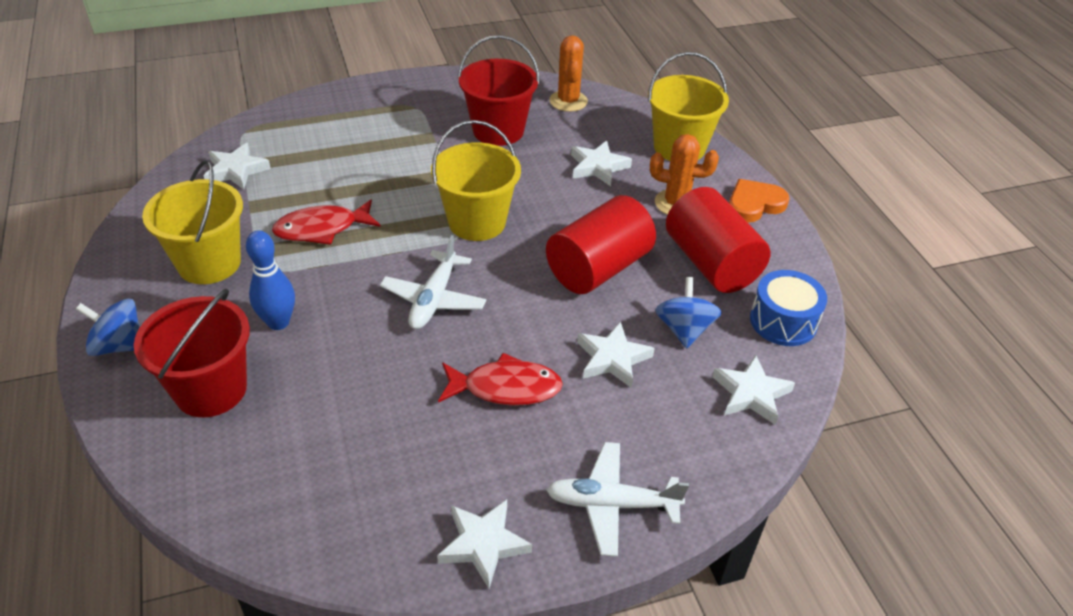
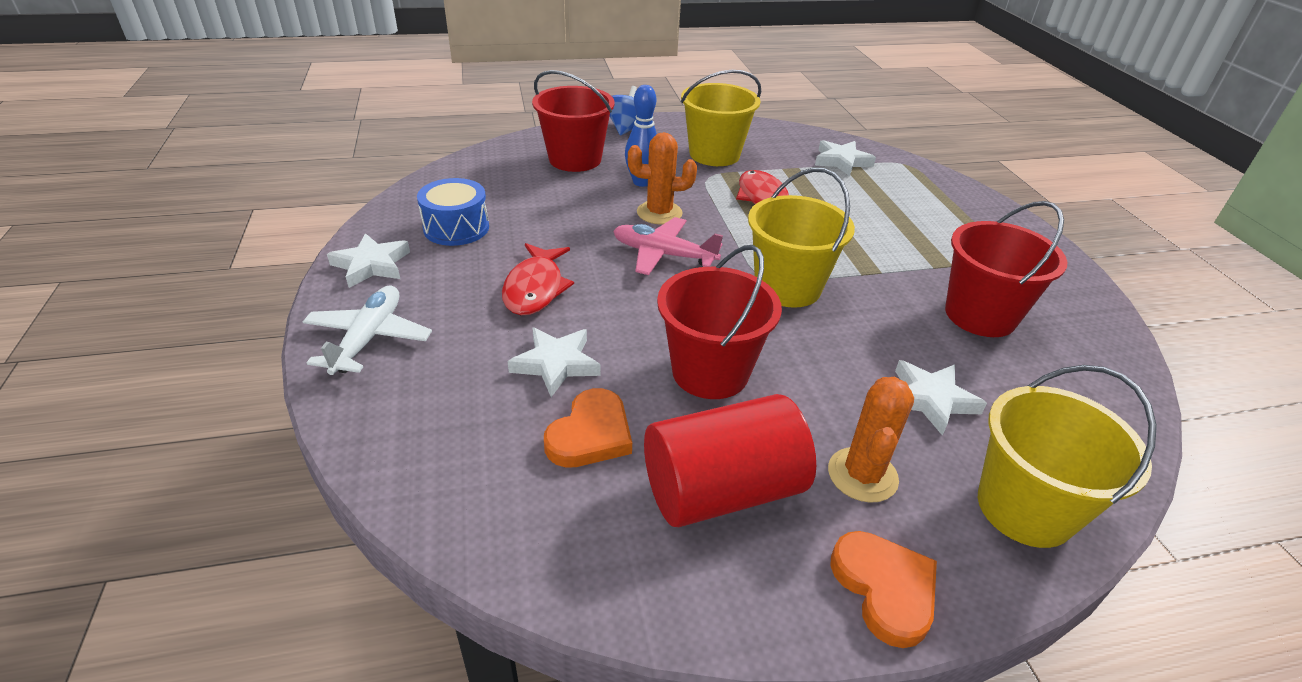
camera: 95 degrees right, 5 degrees down
(433, 299) = (663, 254): white plane -> pink plane
(568, 101) = (1094, 388): orange cactus -> orange cactus (659, 213)
(598, 268) = (710, 372): red cylinder -> red bucket
(684, 329) = (590, 434): blue spinning top -> orange heart
(751, 393) = (464, 480): white star -> none
(783, 321) = (588, 554): blue drum -> blue drum (456, 228)

